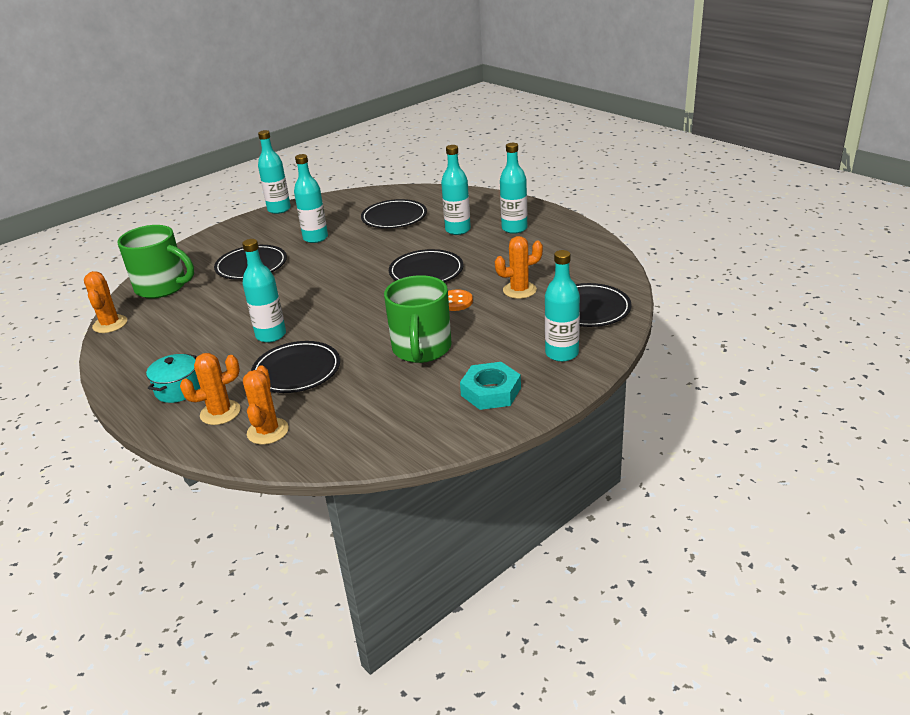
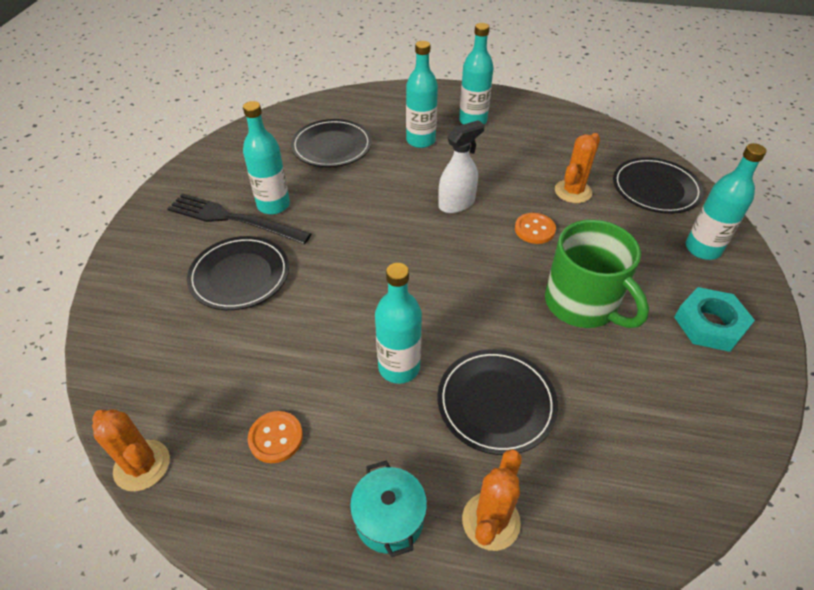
camera: 40 degrees left, 15 degrees up
(163, 287) = (150, 362): green mug -> none
(174, 338) = (276, 438): none -> orange button
(267, 431) = (581, 512): orange cactus -> none
(279, 209) = (171, 180): turquoise bottle -> none
(284, 238) = (233, 219): none -> black fork
(426, 271) = (457, 203): black plate -> white spray bottle

